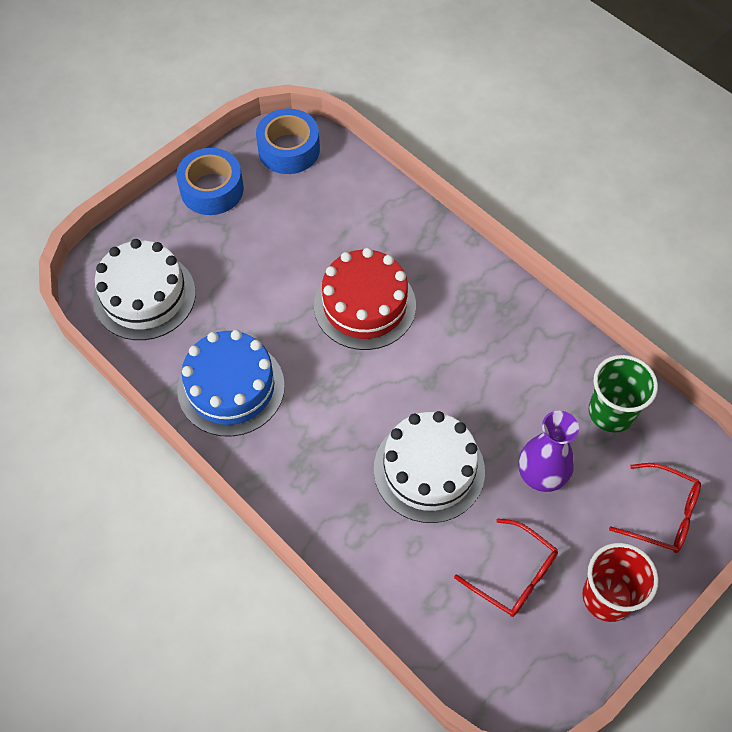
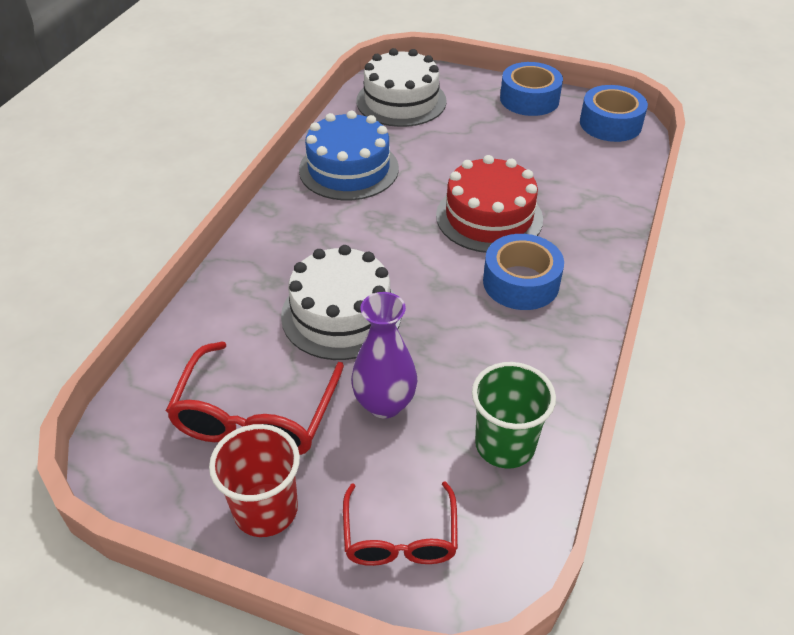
camera: 65 degrees right, 15 degrees down
(456, 321) = (521, 282): none -> blue tape
(513, 574) = (256, 415): red glasses -> red glasses, size x1.53

